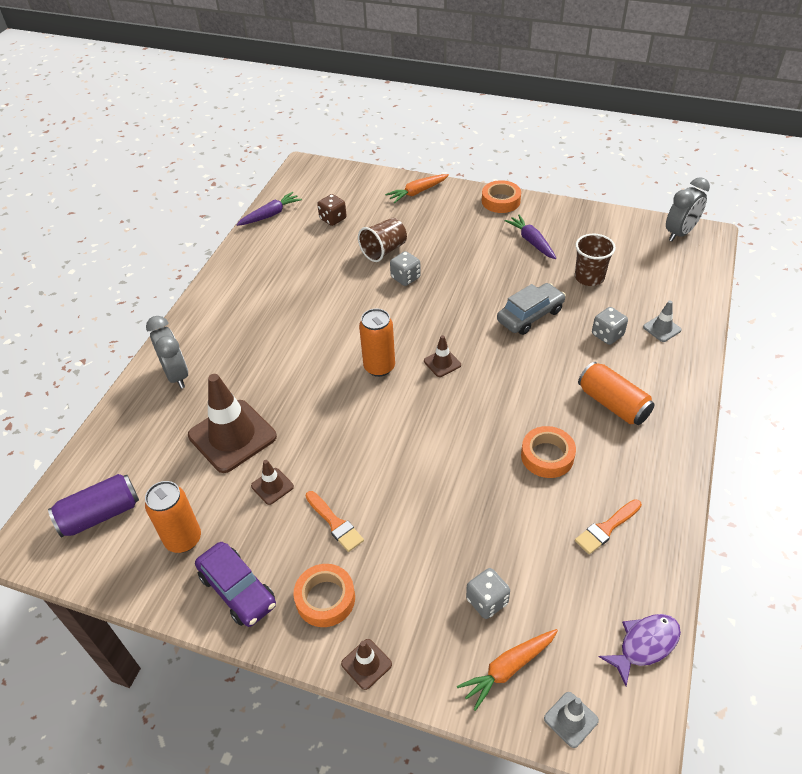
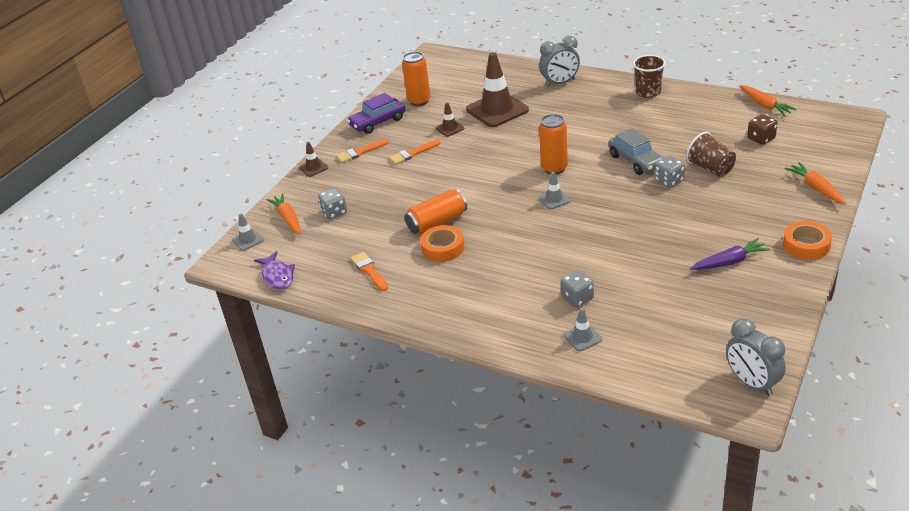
camera: 100 degrees right, 10 degrees down
(100, 515) = (446, 72): purple can -> none
(270, 215) = (765, 105): purple carrot -> orange carrot
(325, 598) = (360, 152): orange tape -> orange brush
(442, 363) = (554, 199): brown traffic cone -> grey traffic cone
(530, 315) = (610, 252): grey car -> grey car (635, 161)
(589, 277) = (667, 297): brown cup -> brown cup (648, 92)
(612, 404) = (489, 290): orange can -> orange can (437, 222)

